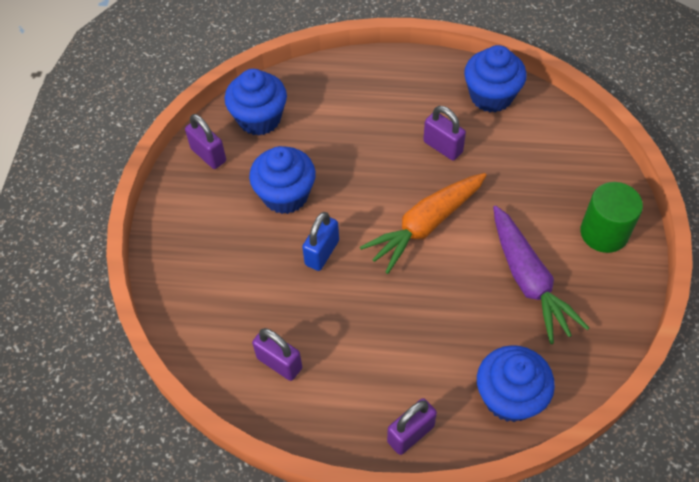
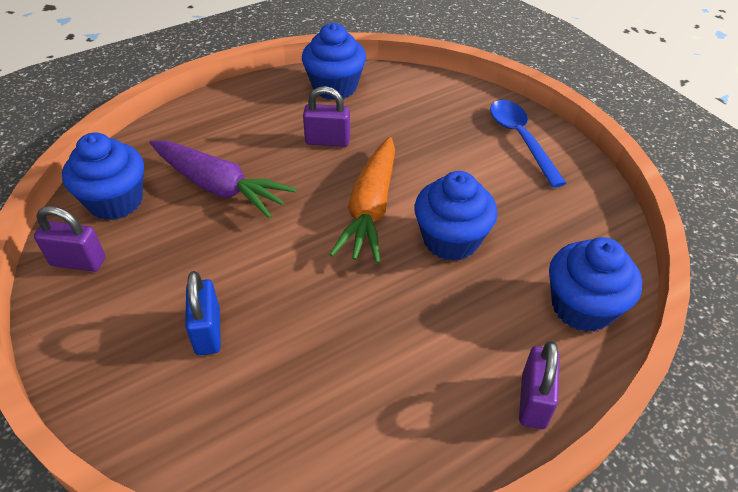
camera: 40 degrees left, 10 degrees down
(279, 363) = (336, 423): purple padlock -> none
(285, 195) = (203, 255): blue cupcake -> blue cupcake (451, 240)
(322, 253) = (289, 286): blue padlock -> blue padlock (208, 332)
(528, 280) = (500, 204): purple carrot -> purple carrot (219, 186)
(604, 233) = (520, 139): green cylinder -> blue spoon

